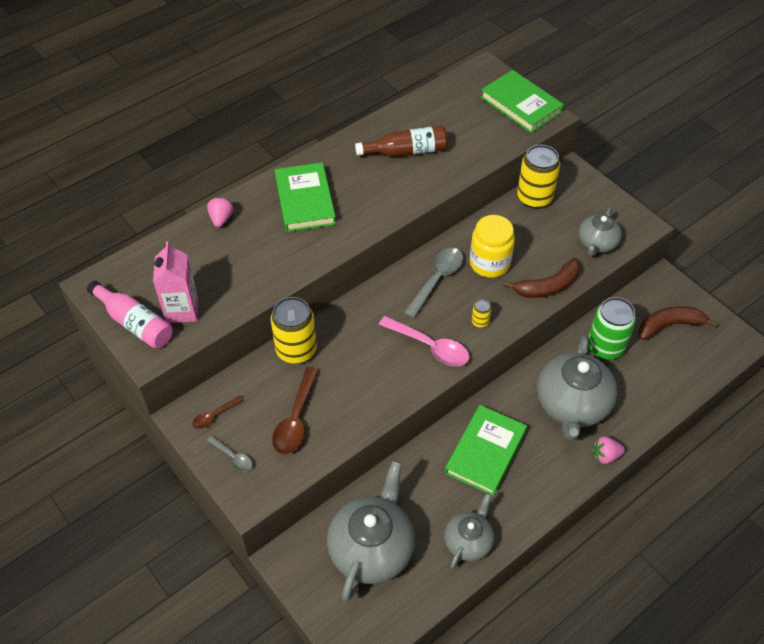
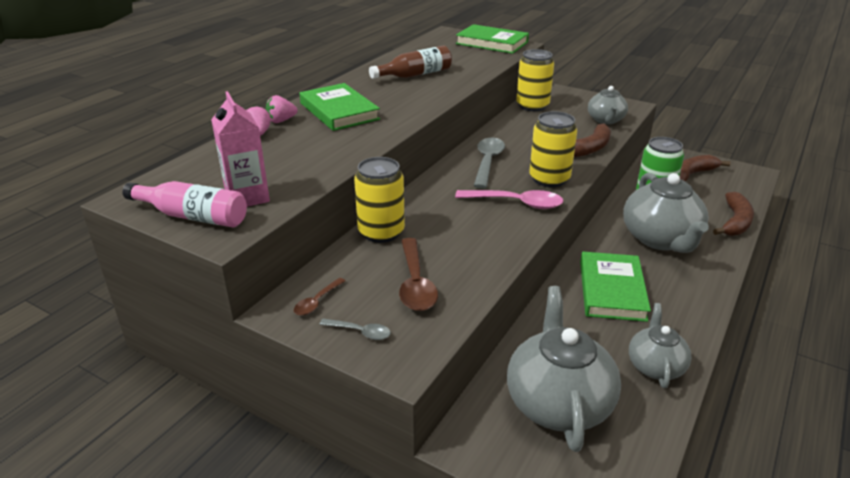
camera: 20 degrees left, 20 degrees down
(480, 322) = (549, 179): yellow can -> yellow can, size x2.26
(489, 263) = (526, 145): yellow jar -> none
(605, 456) = (721, 266): pink strawberry -> pink strawberry (281, 121)
(662, 405) = (735, 222): none -> brown banana

